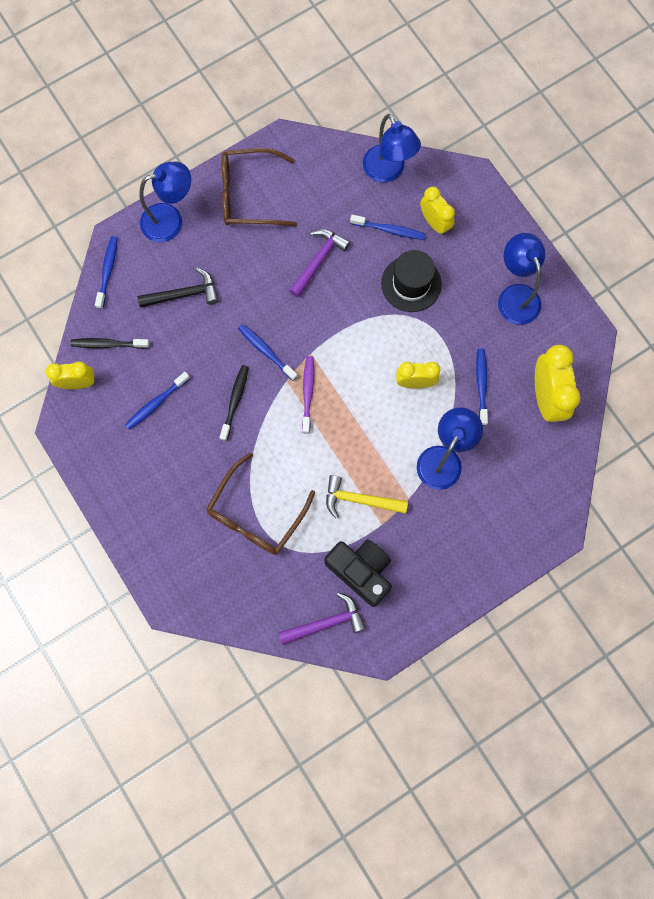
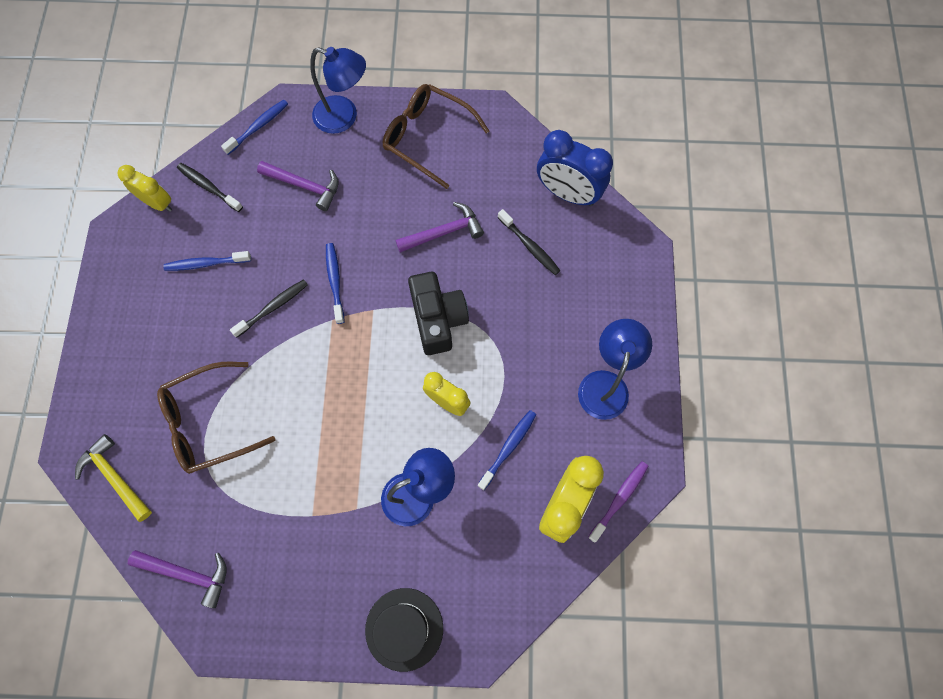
camera: 35 degrees right, 5 degrees down
(184, 294) = (305, 186): black hammer -> purple hammer
(308, 393) = (342, 344): purple toothbrush -> purple toothbrush (619, 499)
(360, 500) = (310, 477): yellow hammer -> yellow hammer (115, 477)
(361, 571) = (258, 547): black camera -> black camera (438, 319)
(388, 171) = (567, 194): blue lamp -> blue clock
(389, 230) = (530, 246): blue toothbrush -> black toothbrush
(411, 284) = (513, 307): black hat -> black hat (404, 629)
(434, 223) = (577, 266): yellow clock -> none

